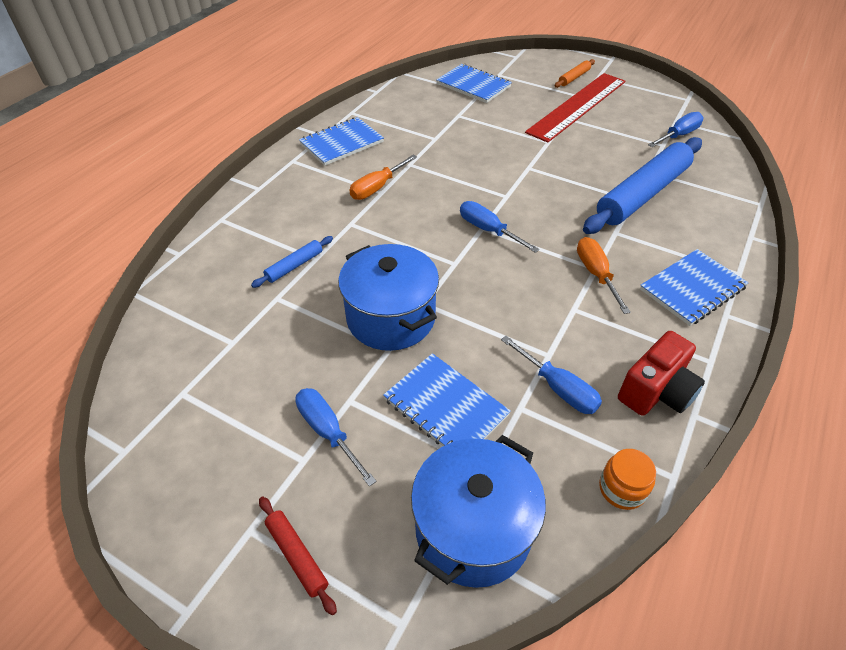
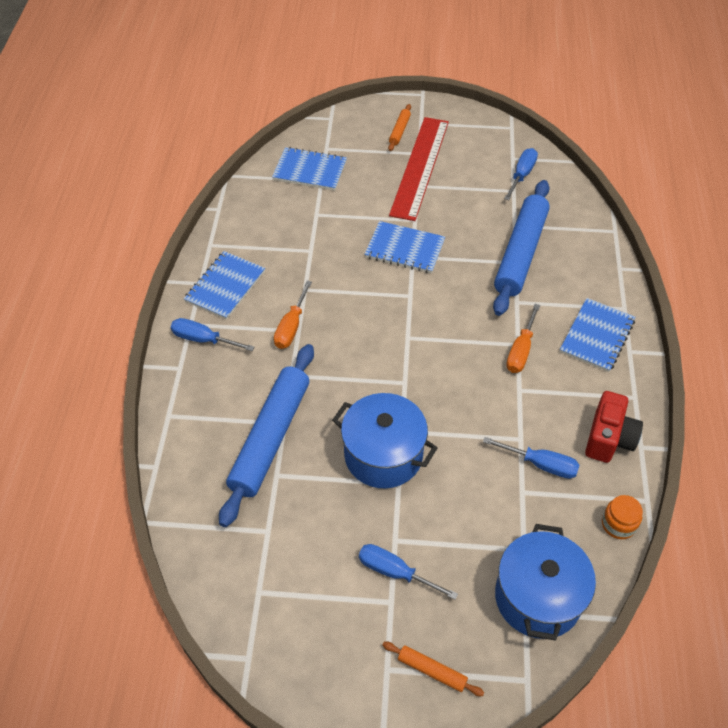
camera: 25 degrees left, 5 degrees up
(294, 266) = (271, 437): blue rolling pin -> blue rolling pin, size x2.34
(297, 555) = (431, 670): red rolling pin -> orange rolling pin
(445, 407) = (469, 515): blue notebook -> blue notebook (404, 249)
(488, 230) = (414, 338): blue screwdriver -> blue screwdriver (204, 340)
(596, 274) = (521, 350): orange screwdriver -> orange screwdriver turned 120 degrees counterclockwise

